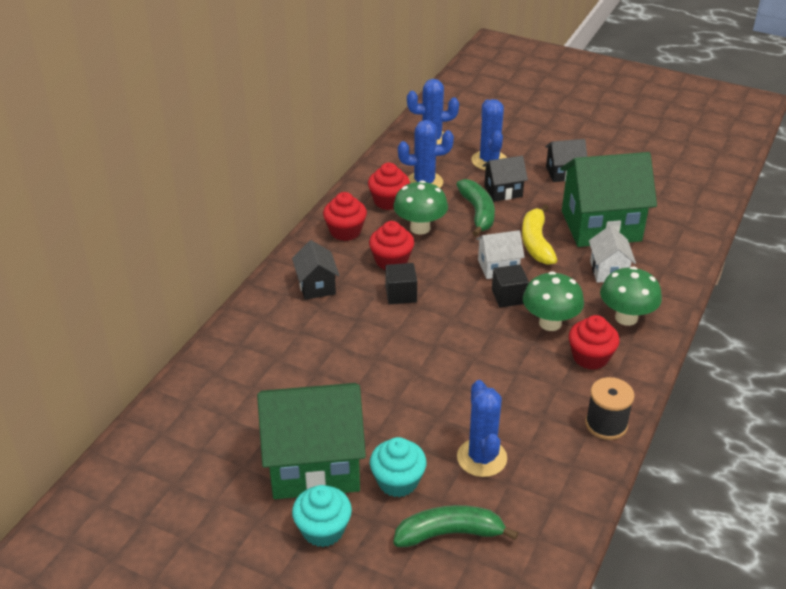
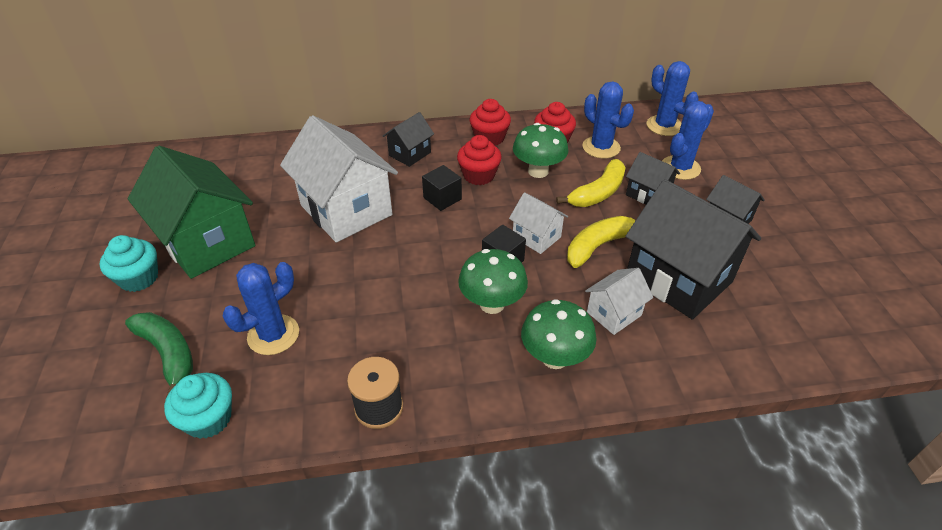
camera: 55 degrees right, 5 degrees up
(358, 356) = (346, 210): none -> white house
(397, 481) = (214, 295): turquoise cupcake -> turquoise cupcake (208, 419)
(477, 212) = (598, 193): green banana -> yellow banana
(590, 357) = (468, 354): red cupcake -> none
(601, 226) = (678, 279): green house -> black house

